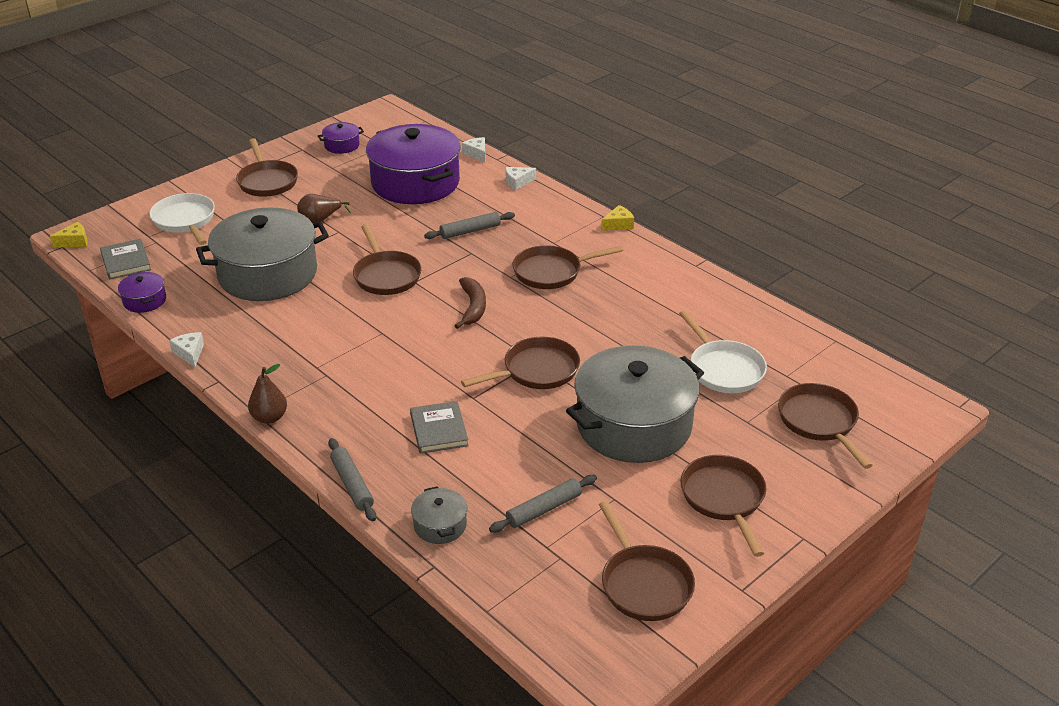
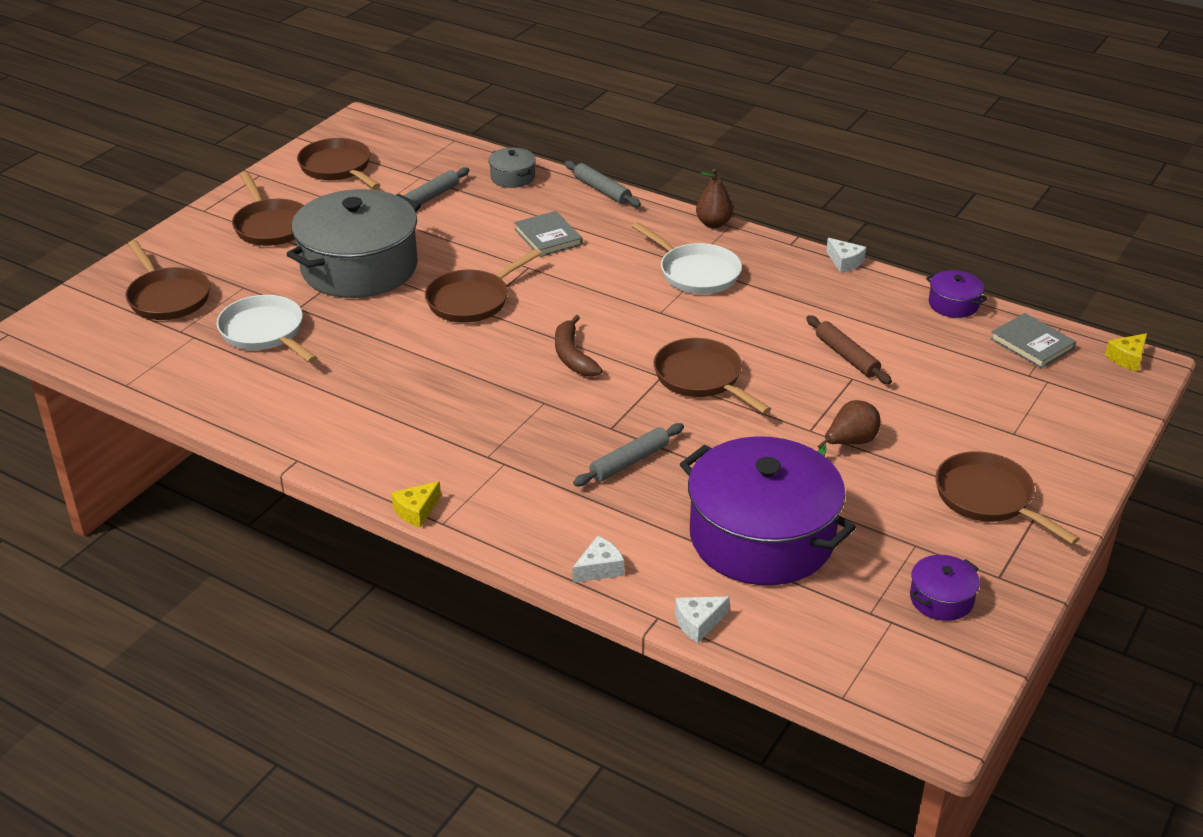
camera: 165 degrees right, 0 degrees up
(185, 221) = (1028, 411): white pan -> white pan (696, 273)
(268, 274) = (847, 356): grey pot -> brown rolling pin
(476, 154) = (698, 623): white cheese -> white cheese turned 105 degrees clockwise
(551, 272) = (492, 417): brown pan -> none

